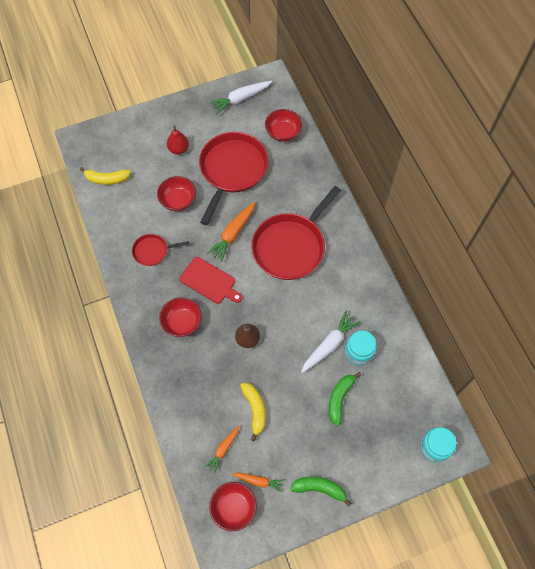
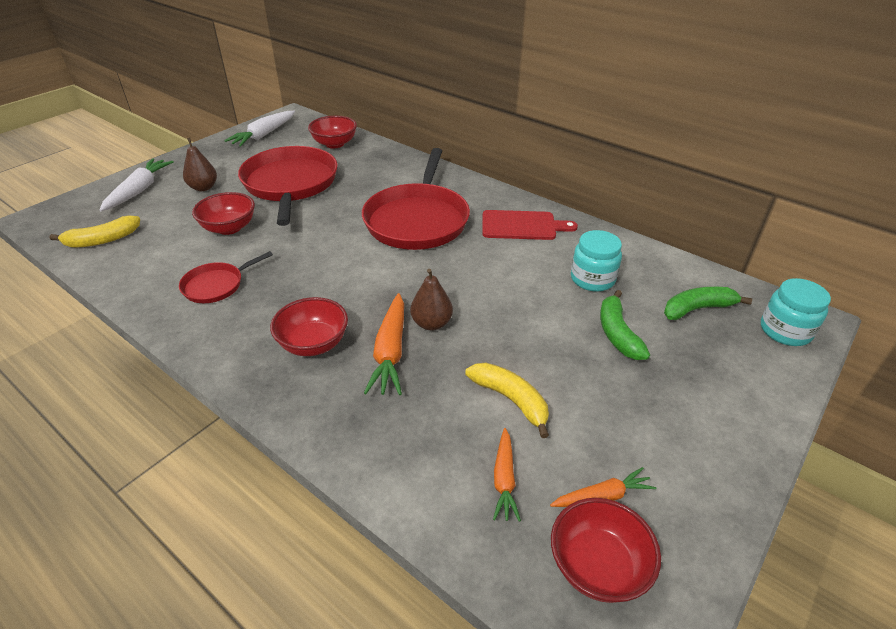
camera: 30 degrees left, 25 degrees down
(178, 149) = (203, 187): red pear -> brown pear
(209, 281) = (328, 286): red cutting board -> red cutting board (522, 226)
(233, 234) = (330, 232): orange carrot -> orange carrot (390, 351)
(319, 488) = (702, 456): green banana -> green banana (697, 309)
(329, 345) = (549, 286): white carrot -> white carrot (139, 190)

